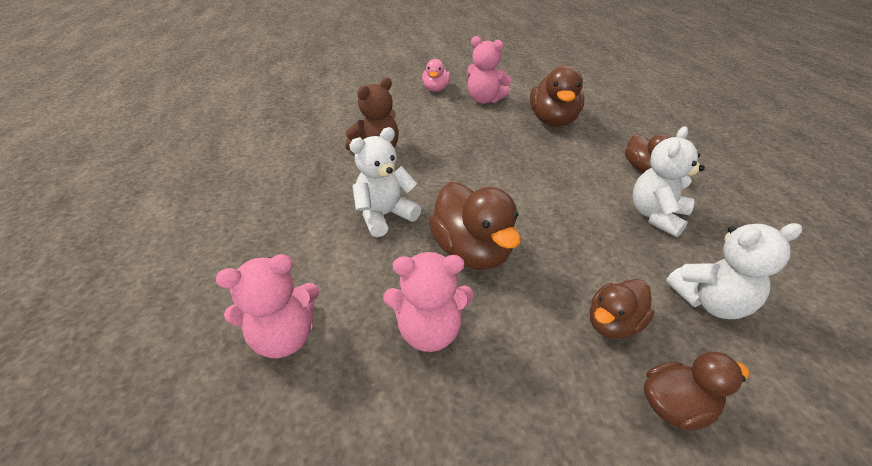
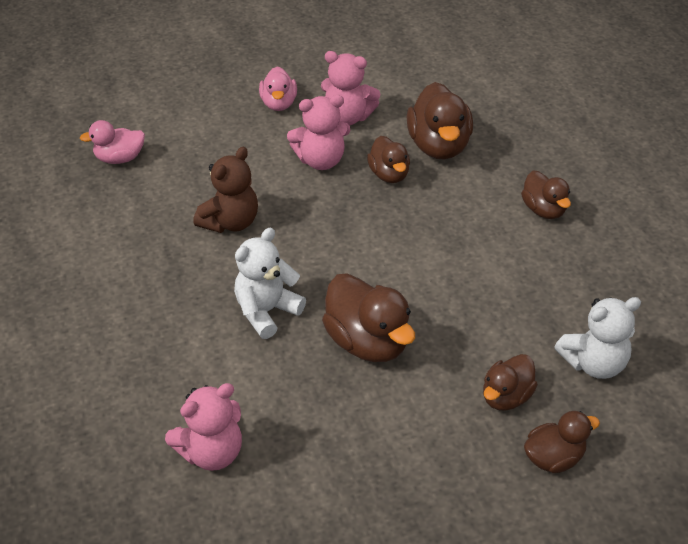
camera: 10 degrees left, 5 degrees up
(311, 108) = (119, 158): none -> pink duck
(429, 330) = (342, 427): pink teddy bear -> pink teddy bear (321, 160)
(511, 134) = (389, 174): none -> brown duck
(656, 216) = (553, 273): white teddy bear -> none

